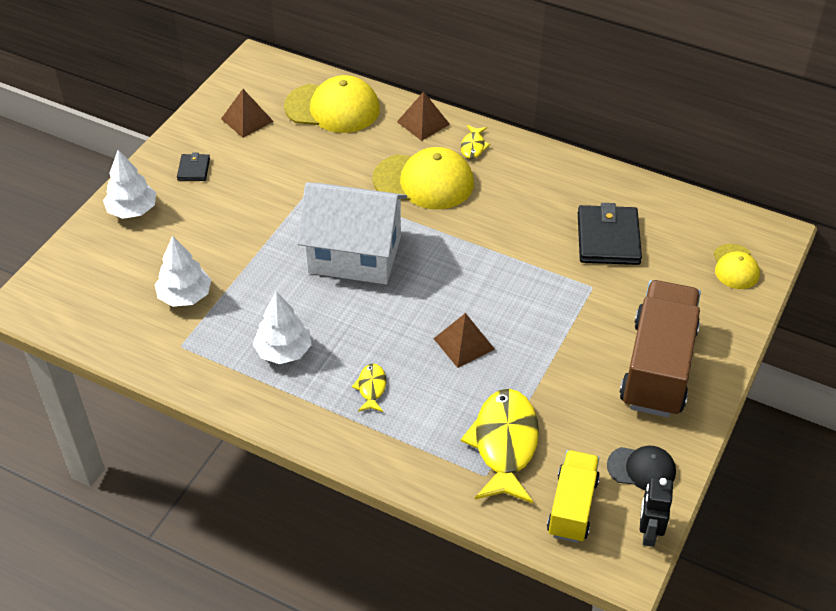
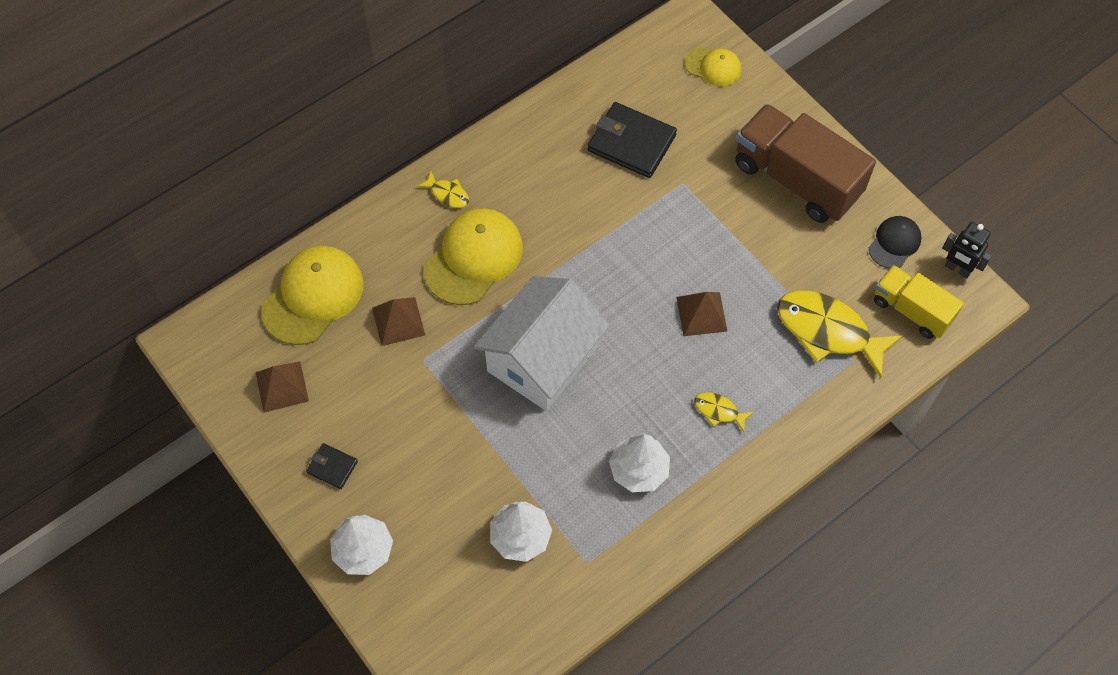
camera: 65 degrees left, 15 degrees up
(423, 123) = (387, 223): brown pyramid -> brown pyramid (398, 321)

